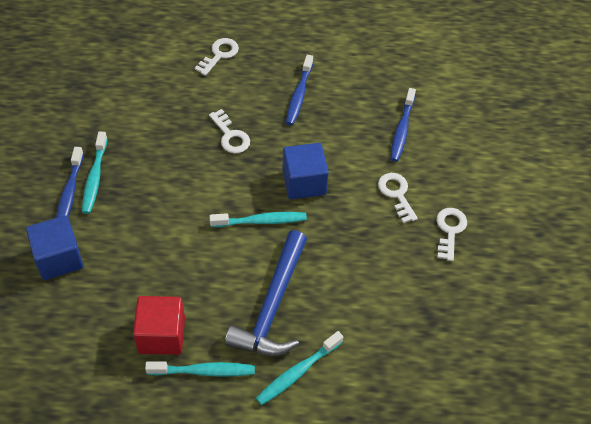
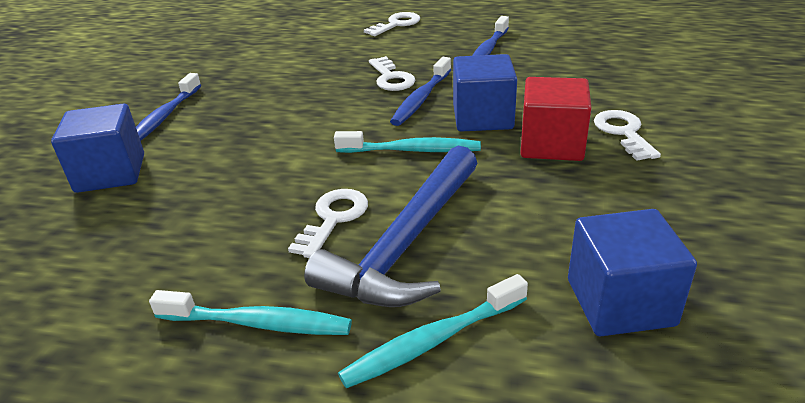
camera: 15 degrees right, 20 degrees down
(94, 178) = (203, 106): turquoise toothbrush -> none
(161, 335) = (209, 267): red cube -> red cube (551, 144)
(389, 337) = (620, 302): none -> blue cube
(402, 130) = (627, 78): blue toothbrush -> blue toothbrush (421, 99)
(450, 230) = (718, 172): white key -> white key (333, 218)

